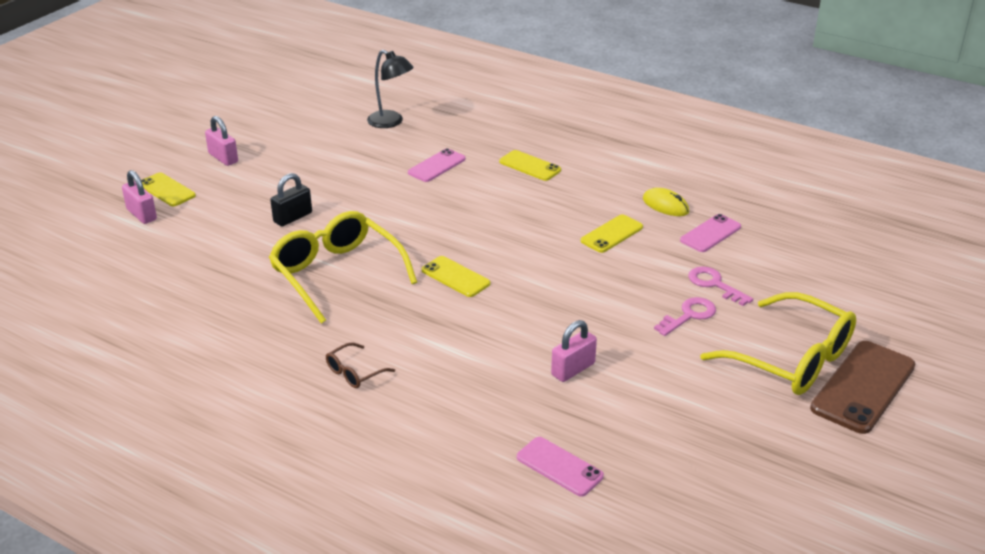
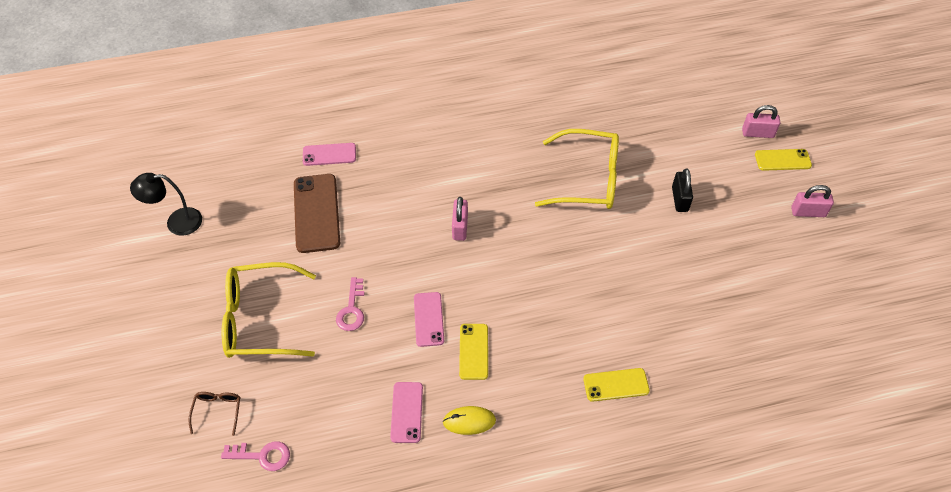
camera: 135 degrees right, 20 degrees up
(354, 373) = (487, 130): brown glasses -> brown glasses (218, 411)
(391, 122) = (781, 350): black lamp -> black lamp (176, 222)
(436, 166) = (675, 325): pink phone -> pink phone (428, 319)
(455, 277) = (522, 230): yellow phone -> none
(573, 369) = (380, 215): pink padlock -> pink padlock (460, 227)
(714, 284) = (359, 354): pink key -> pink key (262, 456)
(863, 387) = (201, 329): brown phone -> brown phone (316, 213)

